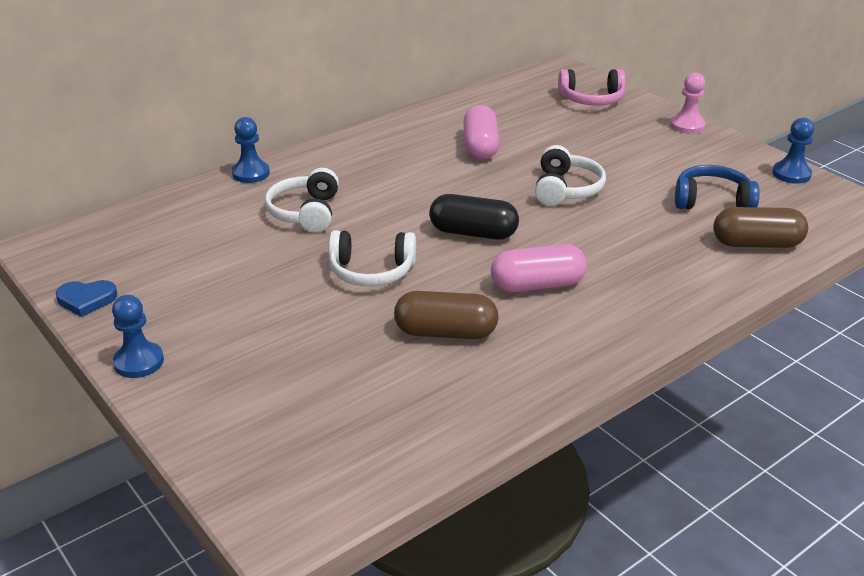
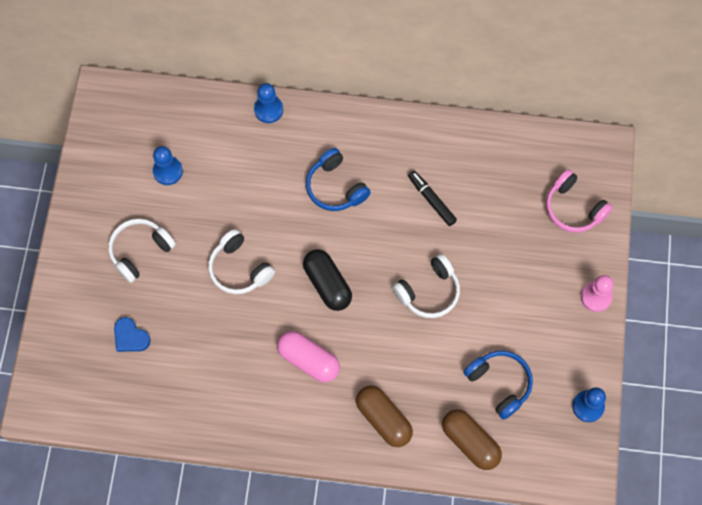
camera: 45 degrees right, 35 degrees up
(86, 300) = (87, 166): blue heart -> blue heart (130, 337)
(139, 362) = (70, 241): blue pawn -> blue pawn (168, 171)
(305, 212) = (259, 180): white headphones -> white headphones (140, 251)
(386, 181) = (335, 187): none -> blue headphones
(446, 332) = (223, 352): brown capsule -> brown capsule (383, 419)
(480, 147) = (431, 200): pink capsule -> black marker

